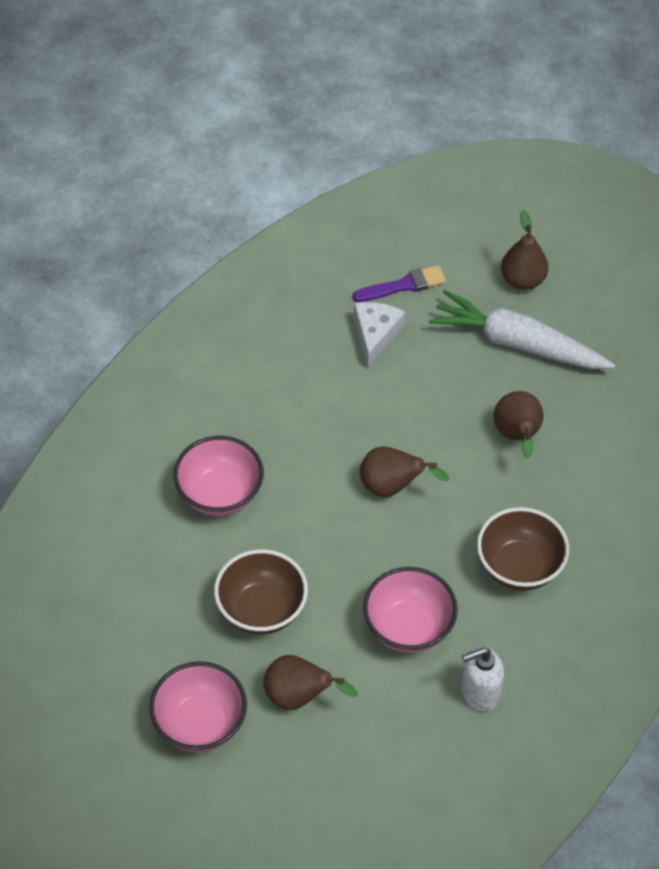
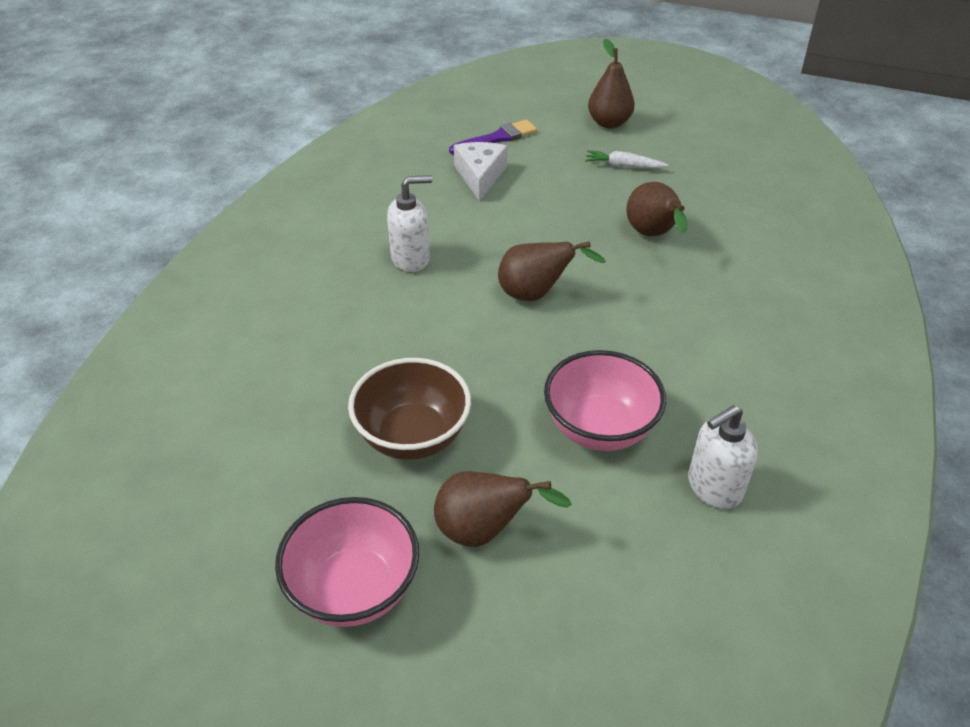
camera: 10 degrees left, 10 degrees down
(220, 494) = (341, 327): pink bowl -> none
(291, 429) = (411, 258): none -> white soap dispenser
(518, 344) = (623, 166): white carrot -> white carrot, size x0.43
(519, 567) = (705, 348): brown bowl -> none

